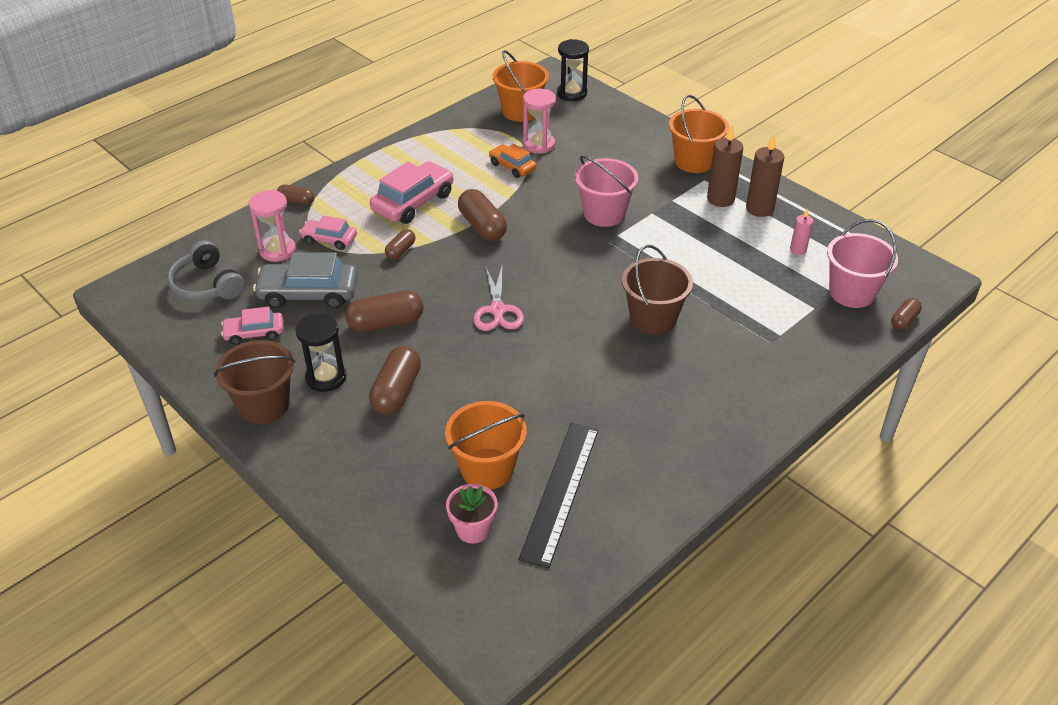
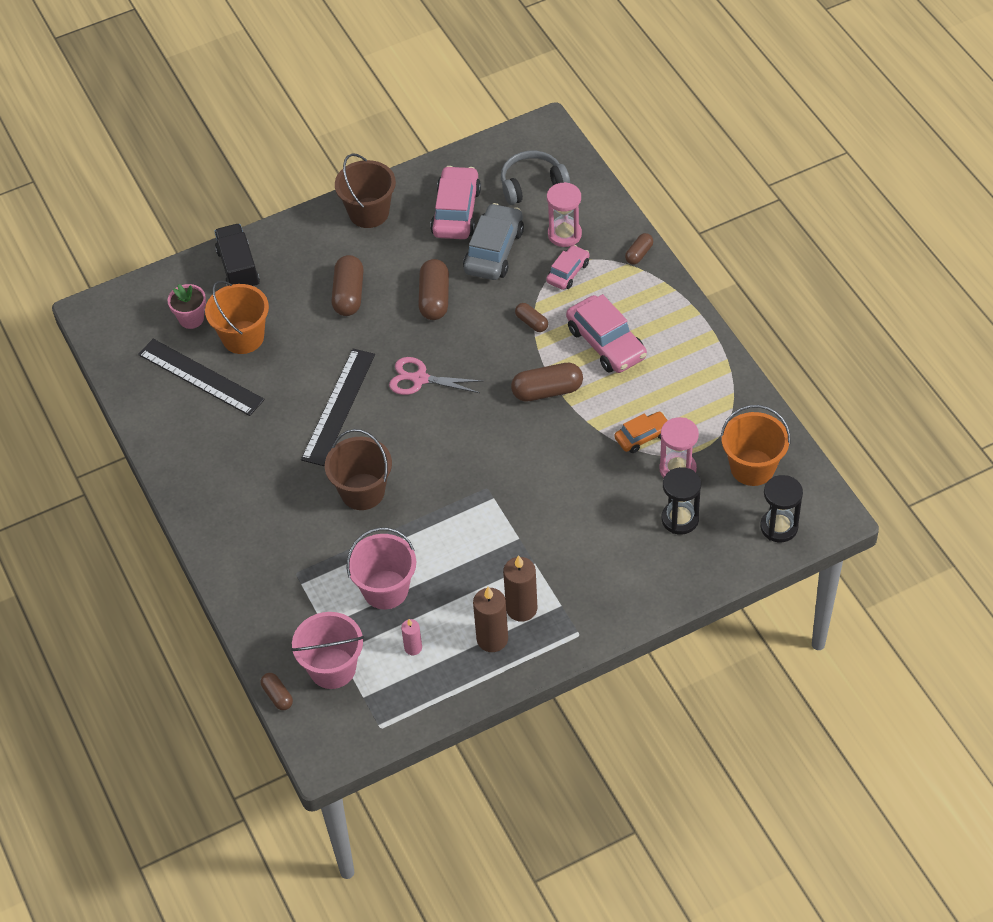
camera: 110 degrees right, 10 degrees up
(254, 333) = (456, 212): pink car -> pink car, size x1.71
(326, 377) = (384, 252): black hourglass -> black hourglass (680, 519)
(378, 505) = (238, 269): none -> black truck
(396, 391) = (349, 295): brown capsule -> brown capsule turned 60 degrees clockwise
(556, 361) = (338, 406): none -> black ruler
(604, 214) = (532, 496): pink bucket -> pink bucket (385, 589)
(694, 161) = (599, 607): orange bucket -> none

